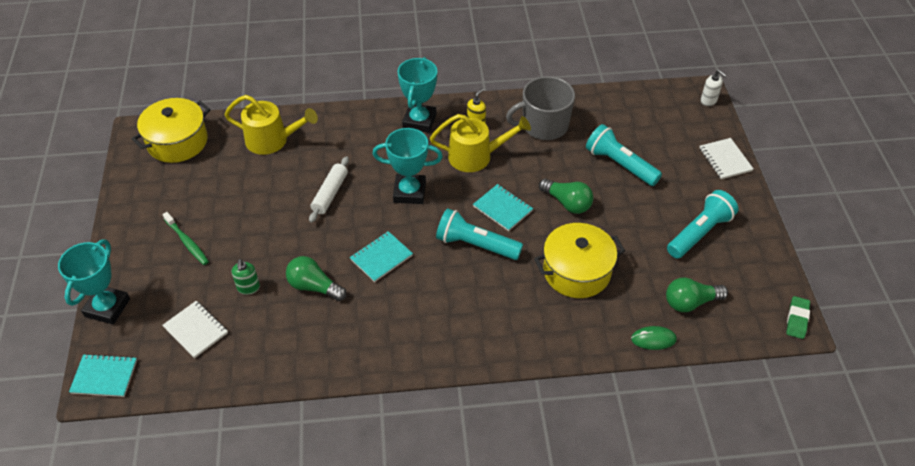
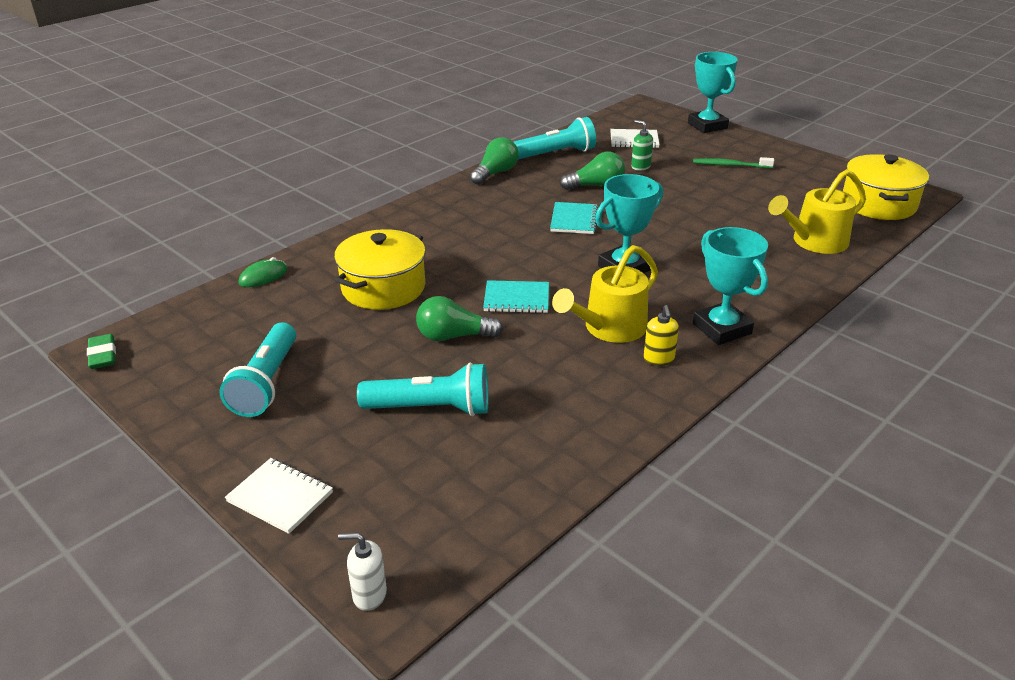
camera: 140 degrees right, 15 degrees down
(104, 376) = (646, 109): turquoise notebook -> none
(330, 194) = (689, 234): white rolling pin -> none
(476, 245) = (505, 262): turquoise flashlight -> turquoise flashlight (556, 154)
(543, 126) = (579, 403): grey mug -> none
(690, 302) = (240, 317): green light bulb -> green light bulb (495, 173)

